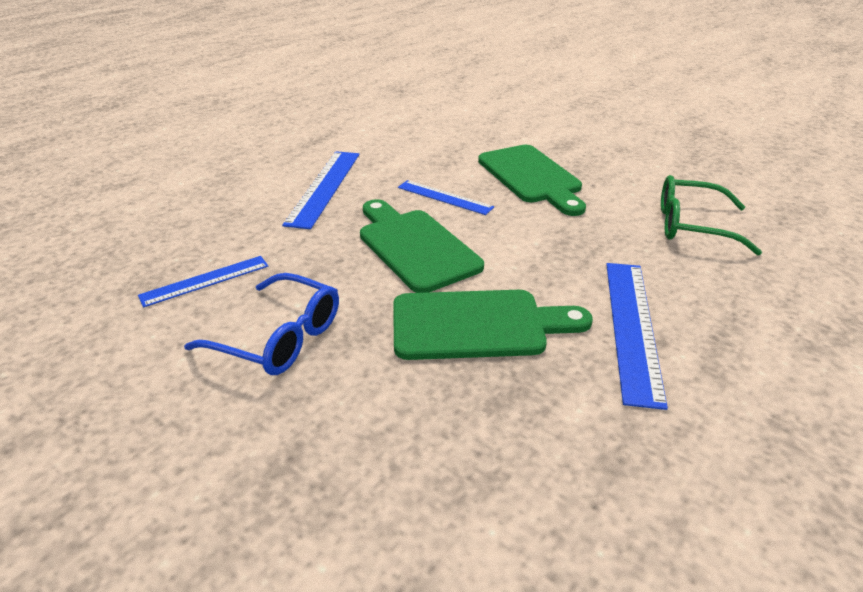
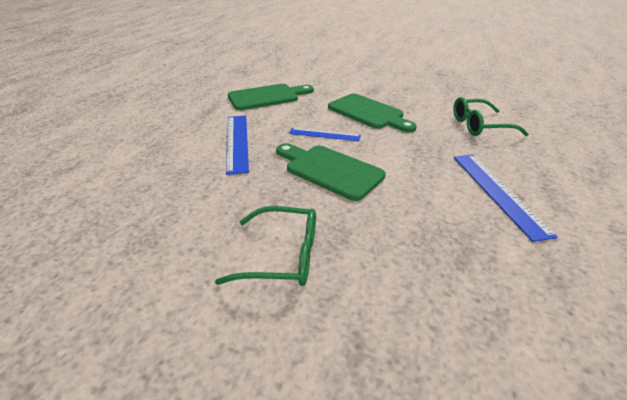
camera: 20 degrees left, 0 degrees up
(205, 281) = (194, 227): blue ruler -> none
(279, 338) = (283, 256): blue glasses -> green glasses
(478, 325) = (409, 213): green cutting board -> green cutting board (267, 97)

